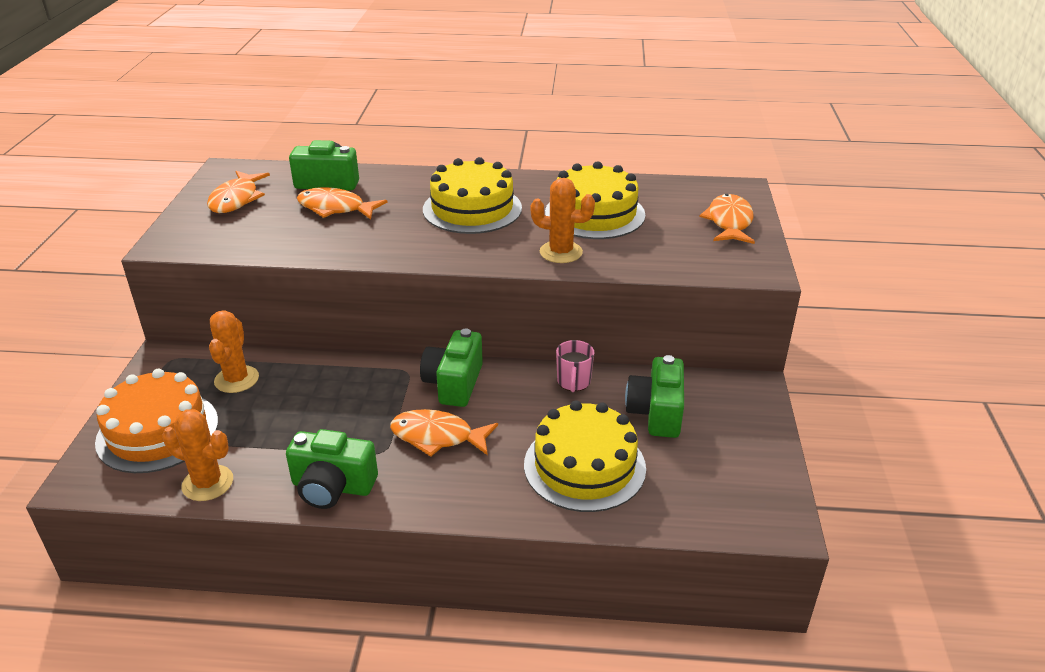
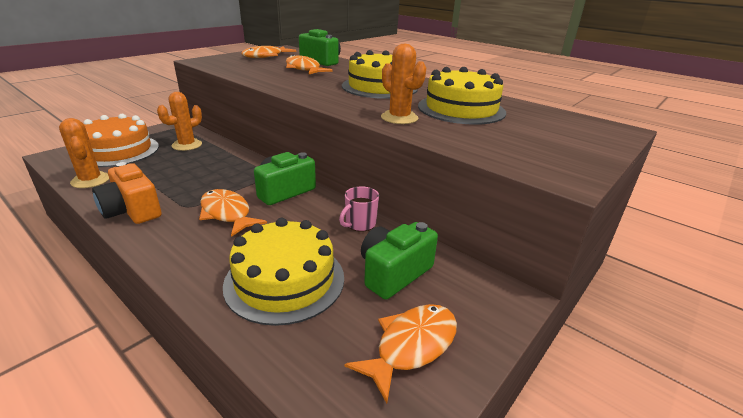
camera: 35 degrees right, 5 degrees down
(332, 487) = (132, 210): green camera -> orange camera
(729, 222) = (577, 142): orange fish -> orange fish (411, 346)

